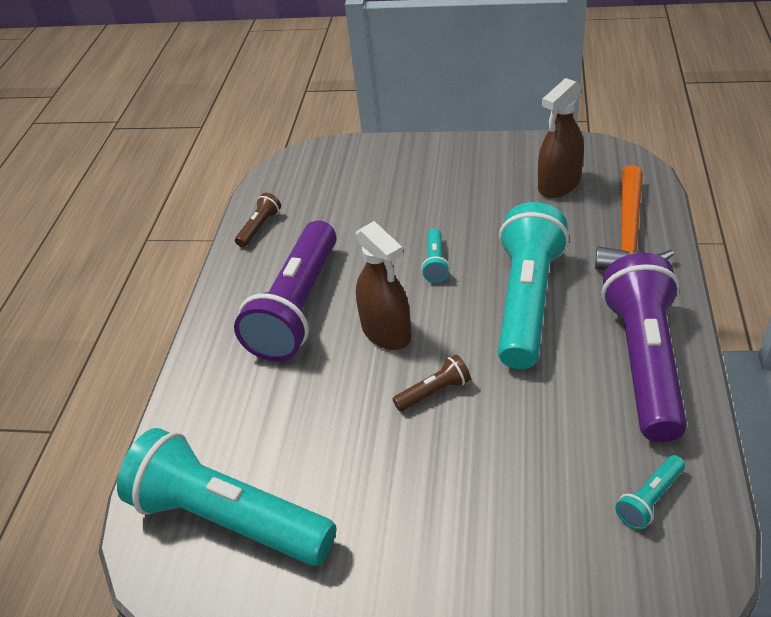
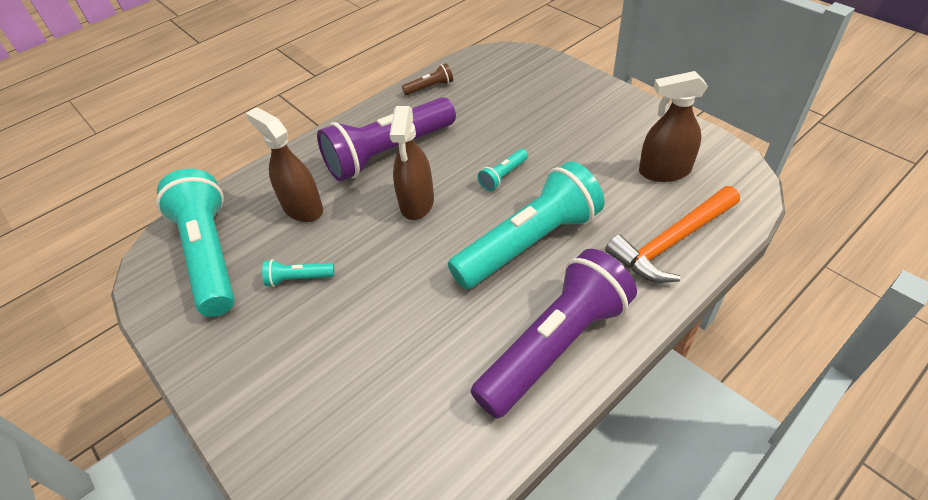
camera: 40 degrees right, 5 degrees up
(274, 409) = (302, 208): none -> brown spray bottle
(434, 392) = (395, 262): brown flashlight -> none
(649, 499) = (430, 443): turquoise flashlight -> turquoise flashlight (298, 278)

